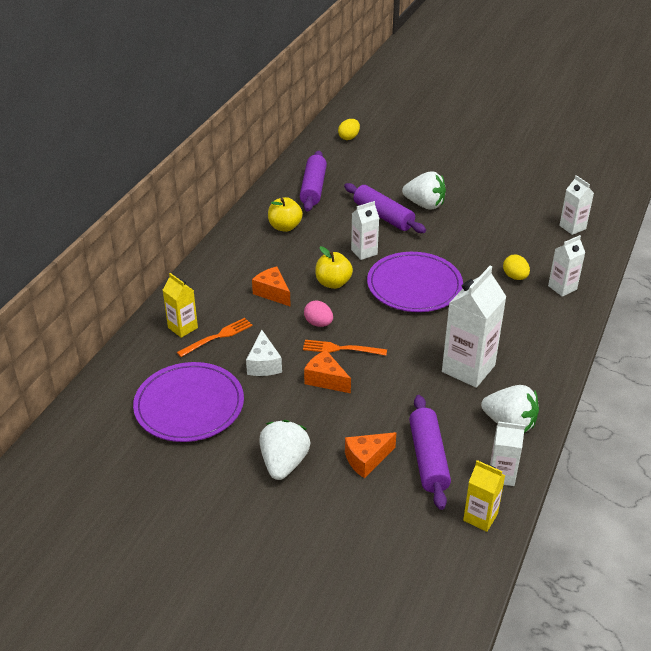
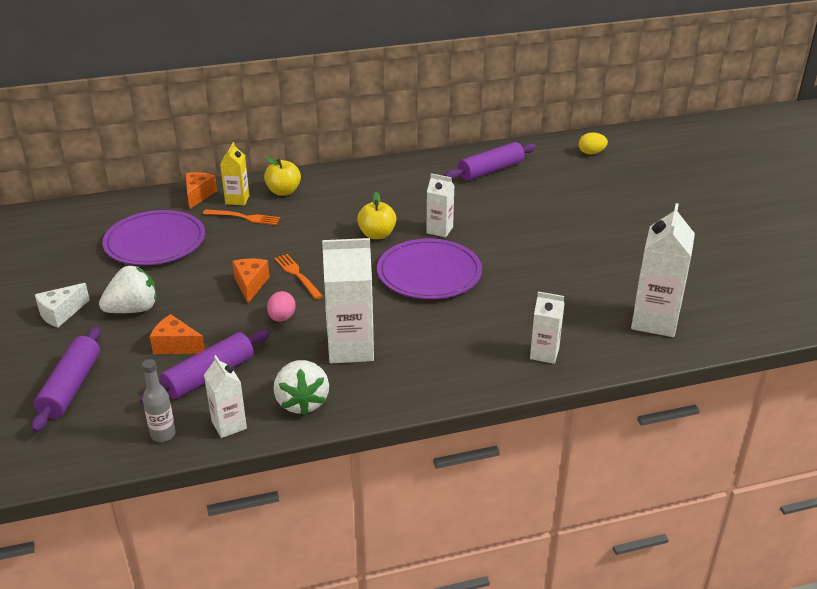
camera: 50 degrees right, 5 degrees down
(264, 364) = (236, 250): white cheese -> white cheese (61, 313)
(272, 293) = (327, 215): orange cheese -> orange cheese (198, 195)
(285, 227) = (419, 182): yellow apple -> yellow apple (283, 191)
(318, 323) = (316, 251): pink egg -> pink egg (282, 318)
(383, 216) = (504, 217): purple rolling pin -> purple rolling pin (71, 387)
(424, 205) = (554, 228): white strawberry -> none
(480, 517) = (163, 434): yellow carton -> grey bottle
(515, 277) = (520, 320): yellow egg -> none
(572, 227) = (654, 321): white carton -> white carton, size x1.76

